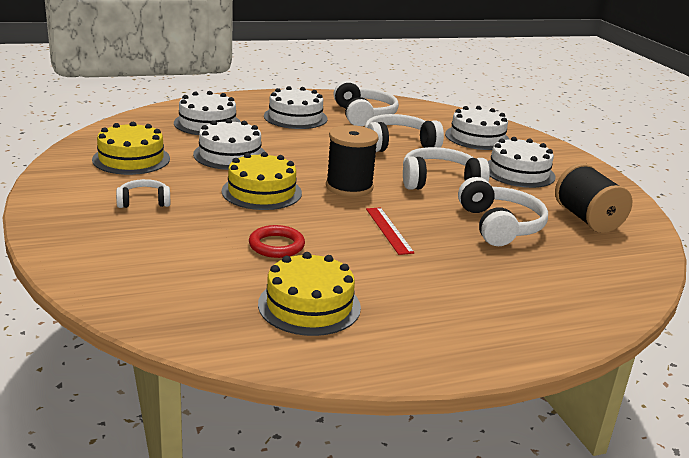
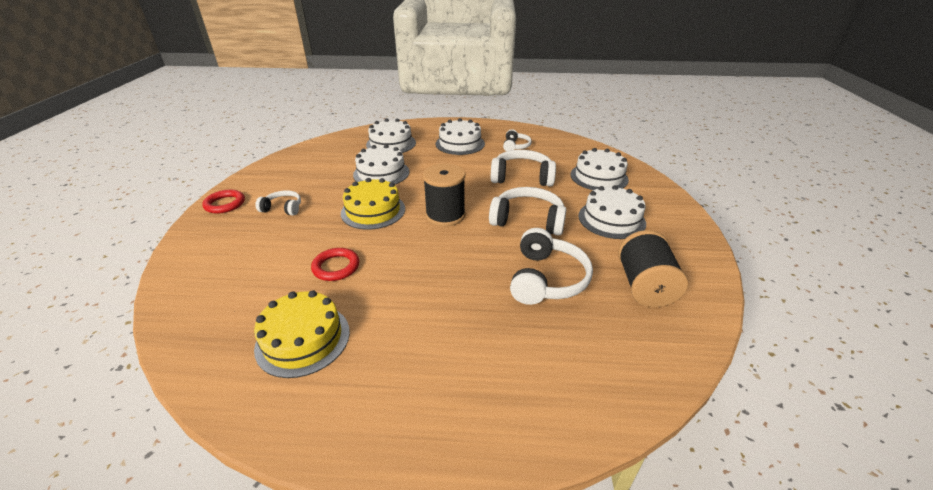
camera: 25 degrees right, 10 degrees up
(56, 206) = (225, 204): none -> red ring
(131, 159) = (311, 169): yellow cake -> none
(363, 115) = (515, 146): white headphones -> white headphones, size x0.56
(389, 230) = (440, 266): red ruler -> none

